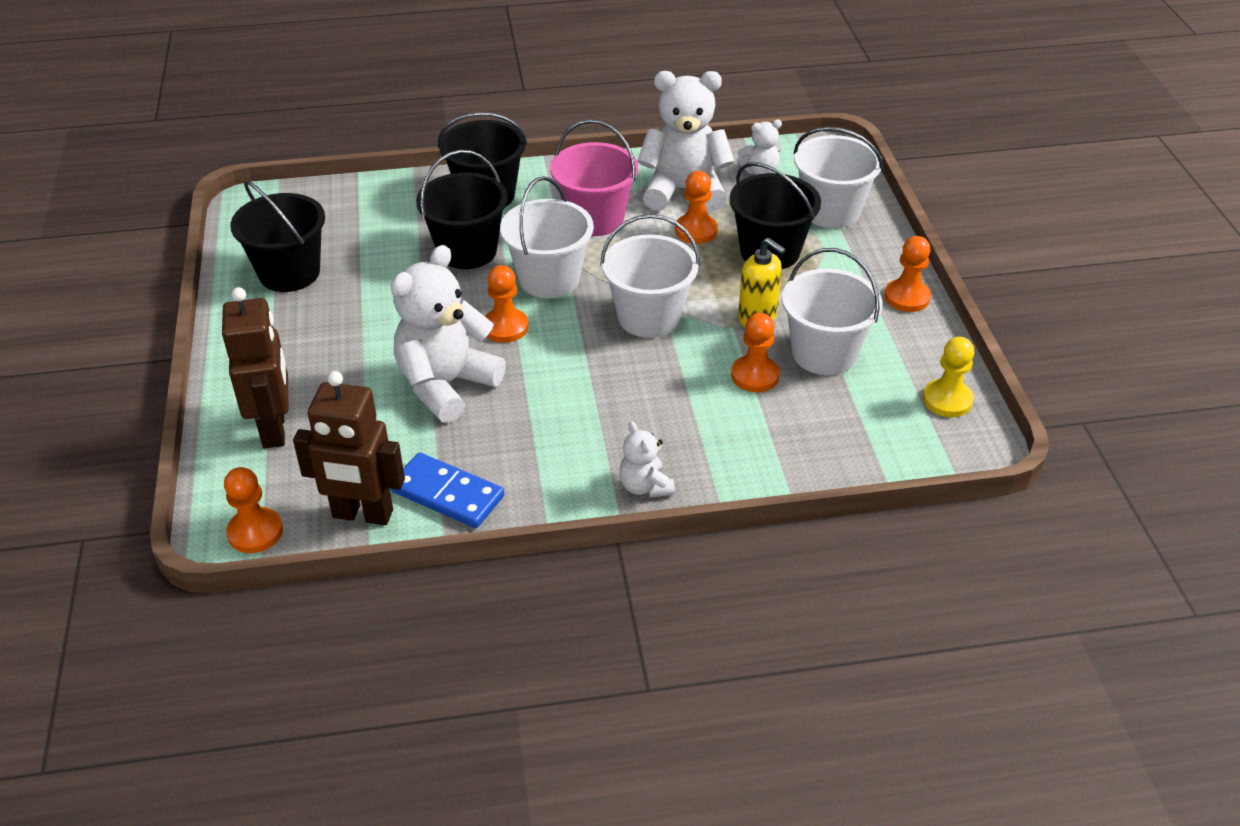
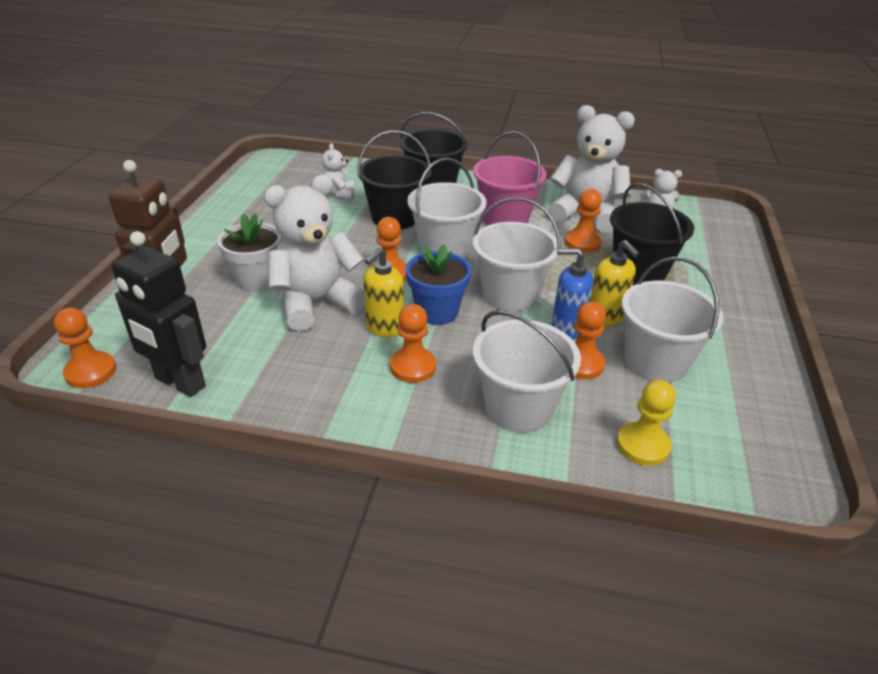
camera: 20 degrees right, 5 degrees down
(289, 273) = (262, 203): black bucket -> none
(359, 376) = (257, 280): none -> white flower pot
(362, 514) = (179, 383): brown robot -> black robot
(447, 494) = (257, 386): blue domino -> none
(538, 393) = (384, 327): none -> yellow soap dispenser
(583, 359) = (437, 312): none -> blue flower pot
(645, 486) = (429, 431): white teddy bear -> white teddy bear (339, 194)
(724, 341) = (566, 329): none -> blue soap dispenser
(831, 211) = (706, 254): white bucket -> white bucket (518, 407)
(907, 297) = (755, 335): orange pawn -> orange pawn (413, 367)
(947, 400) = (768, 437): yellow pawn -> yellow pawn (643, 445)

